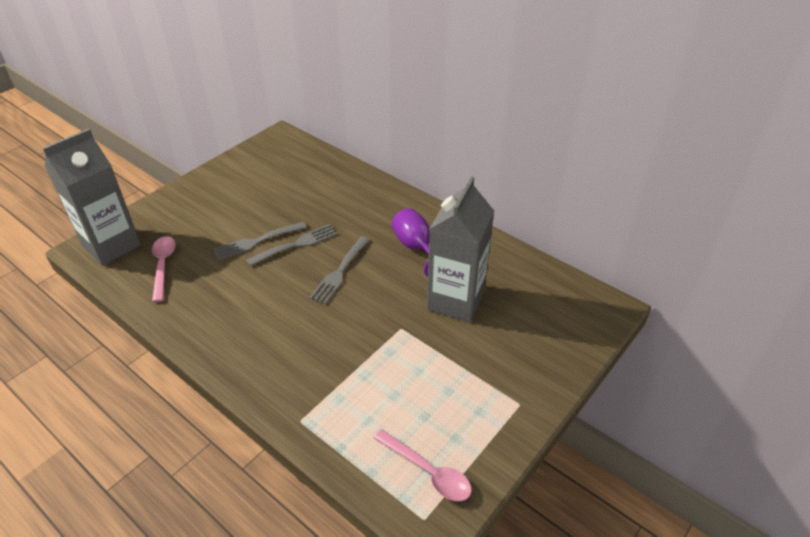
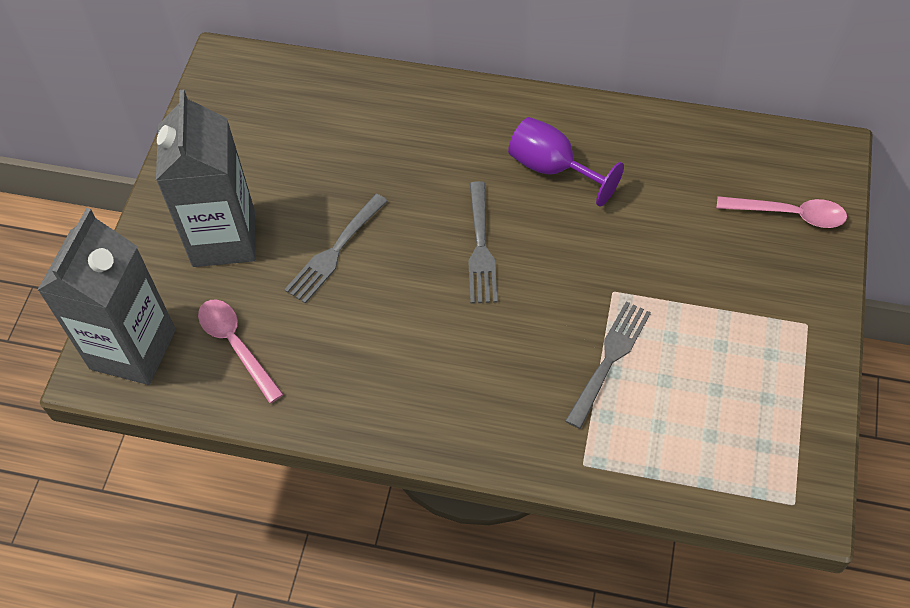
camera: 25 degrees left, 15 degrees up
(296, 244) = (392, 232): grey fork -> grey fork (609, 359)
(428, 471) = (763, 451): pink spoon -> pink spoon (789, 214)
(455, 300) = (650, 223): grey carton -> grey carton (224, 238)

